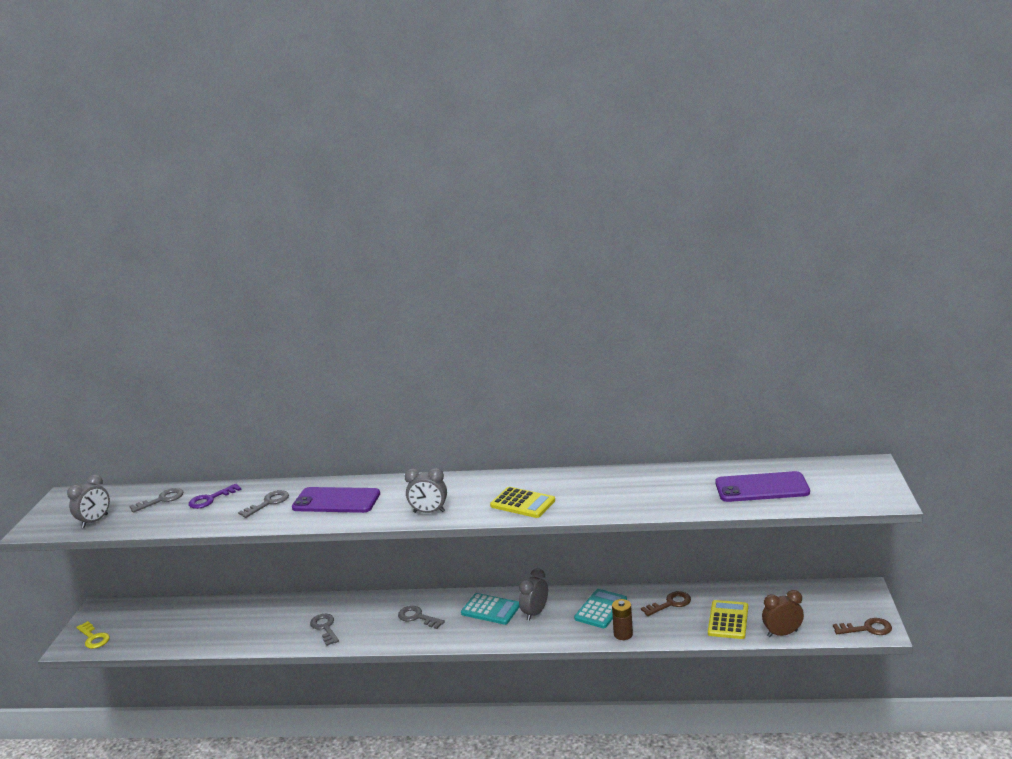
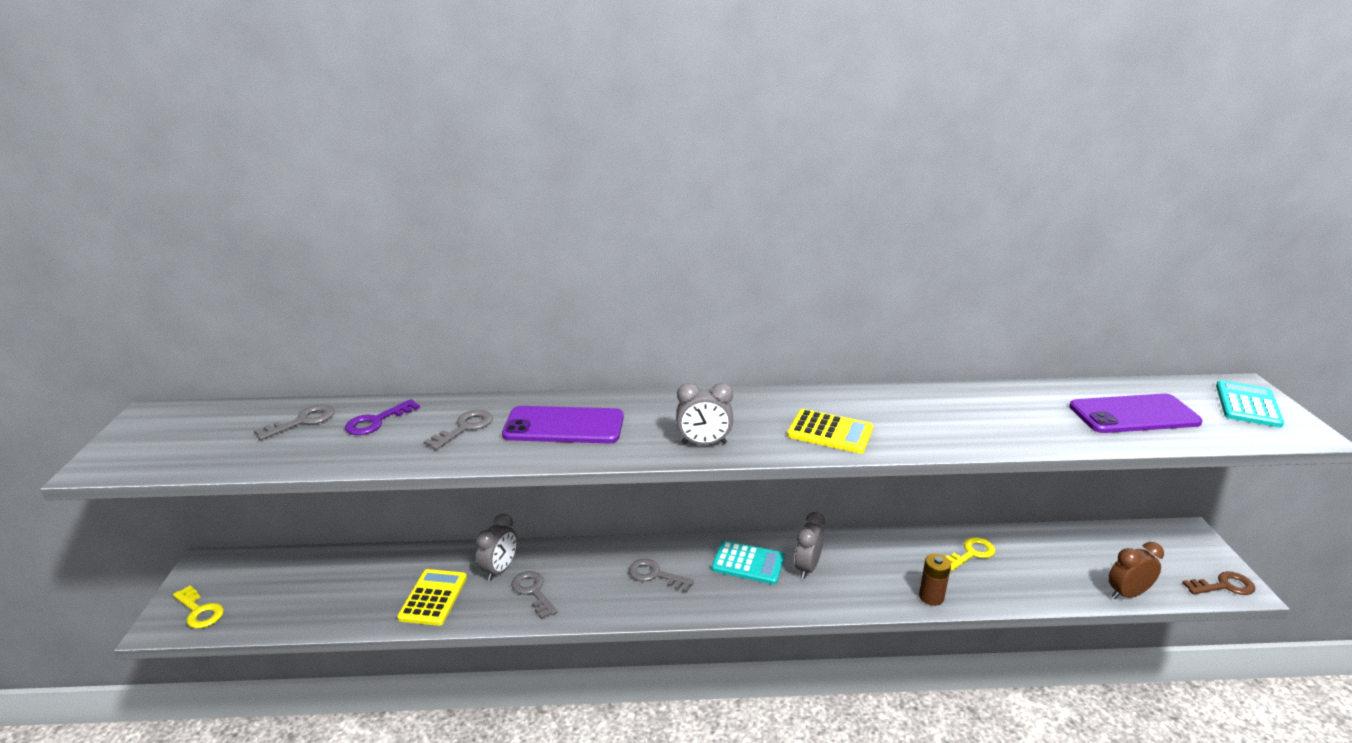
camera: 10 degrees left, 5 degrees up
(95, 521) = (201, 453): grey clock -> grey clock (500, 569)
(601, 609) = (888, 562): turquoise calculator -> turquoise calculator (1247, 405)
(670, 603) = (971, 553): brown key -> yellow key
(728, 620) = (1052, 576): yellow calculator -> yellow calculator (433, 598)

